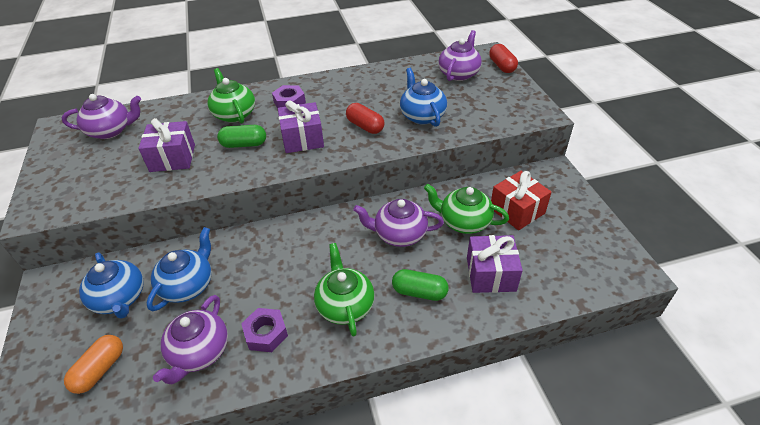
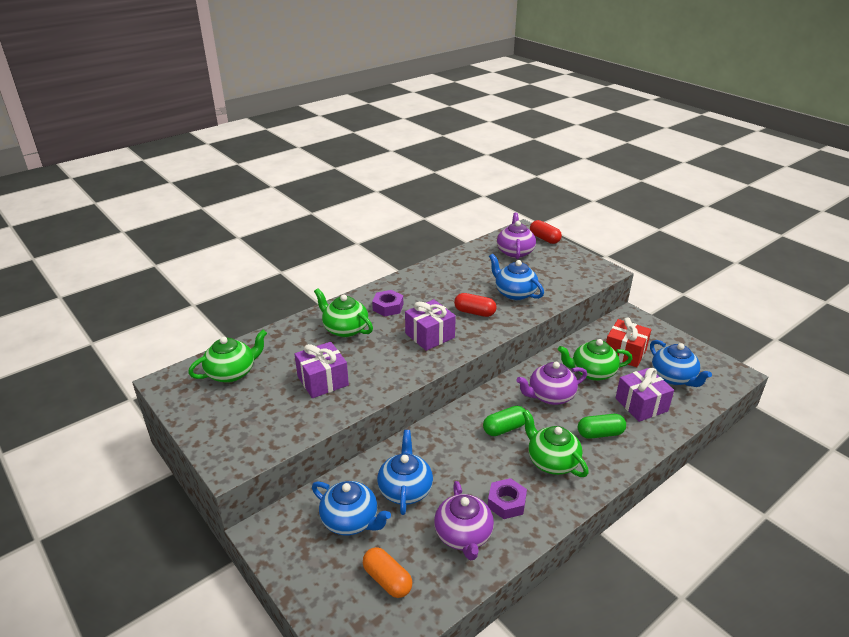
camera: 25 degrees left, 10 degrees down
(100, 370) = (387, 580): orange capsule -> orange capsule turned 45 degrees counterclockwise
(111, 131) = (232, 373): purple teapot -> green teapot
(244, 144) = (380, 352): green capsule -> green capsule (504, 428)
(553, 254) = (673, 377): none -> blue teapot

